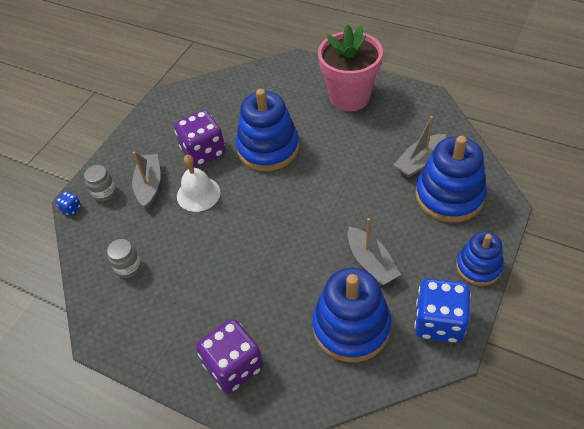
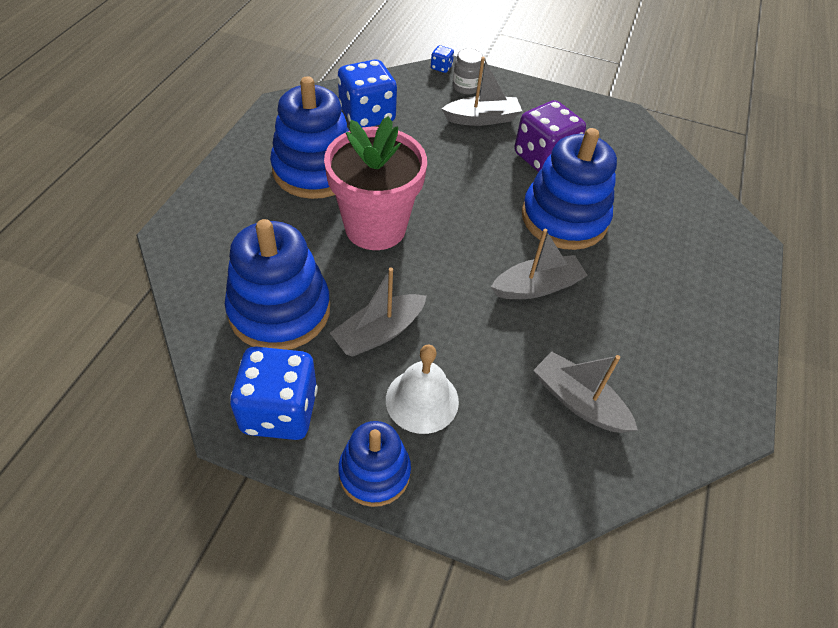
camera: 75 degrees right, 0 degrees up
(128, 267) = (367, 115): grey jar -> blue dice
(198, 194) = (475, 159): white bell -> white bell (422, 400)
(233, 366) = (238, 205): purple dice -> none
(331, 171) = (537, 287): none -> grey boat
(349, 97) = (695, 308): pink flower pot -> pink flower pot (375, 227)
(449, 196) = (512, 440): blue stacking toy -> blue stacking toy (315, 170)

